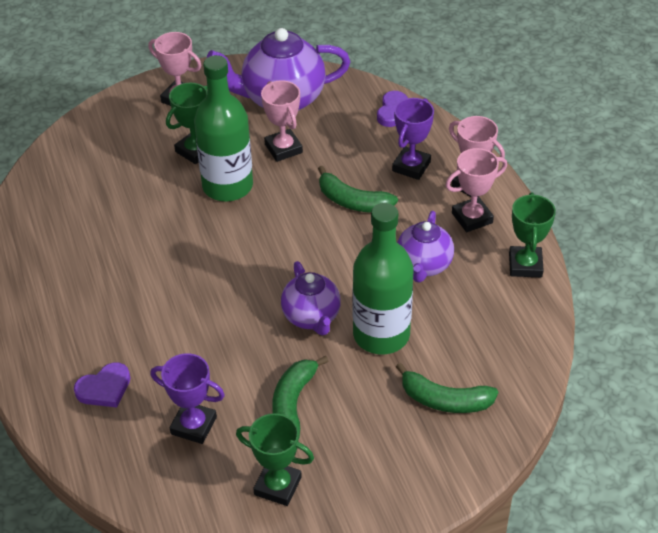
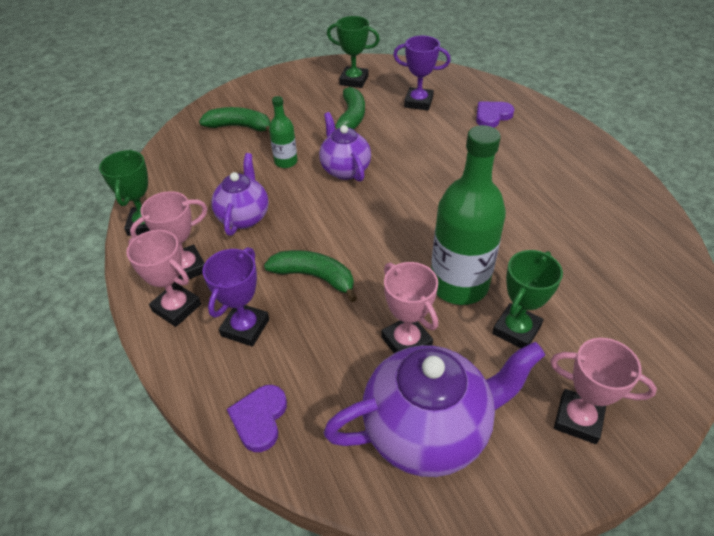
camera: 175 degrees right, 0 degrees up
(381, 335) = (286, 162): green bottle -> green bottle, size x0.49

